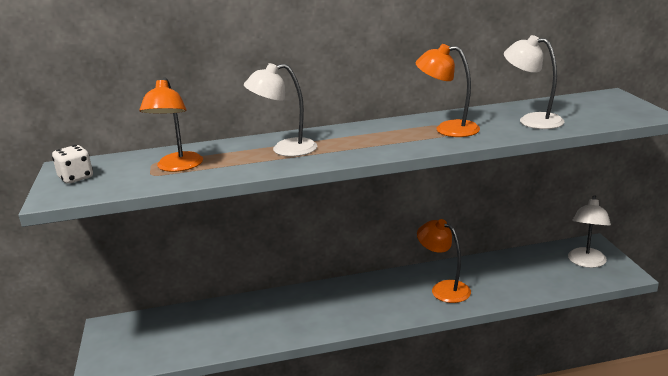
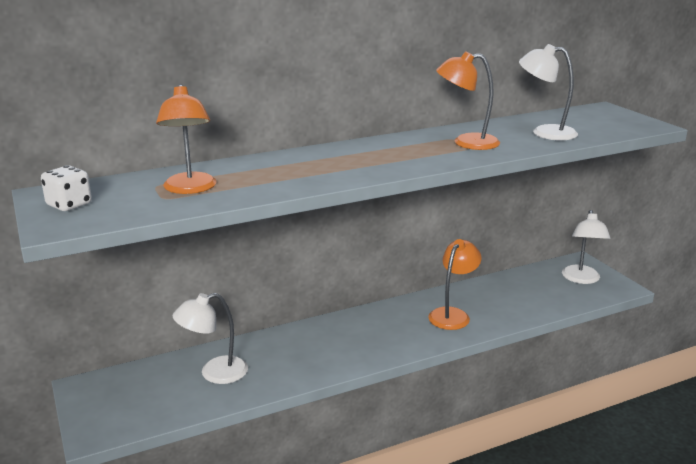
camera: 15 degrees left, 0 degrees up
(285, 149) = (304, 167): white lamp -> white lamp (214, 373)
(444, 288) = (452, 314): orange lamp -> orange lamp turned 90 degrees clockwise

